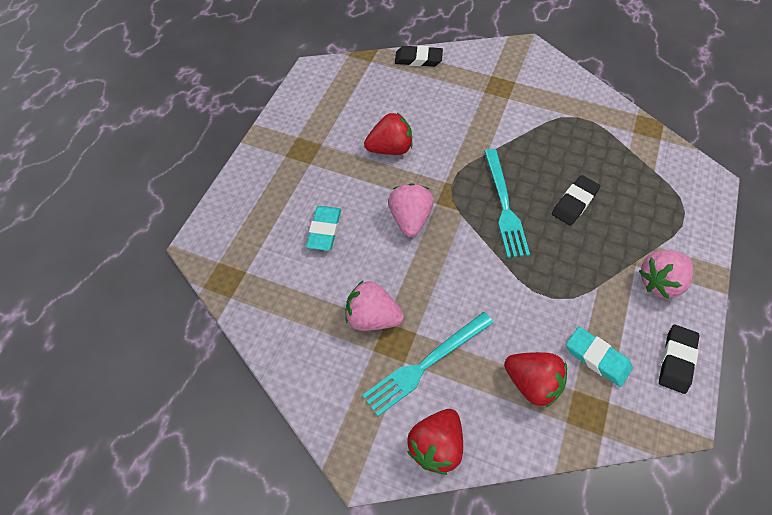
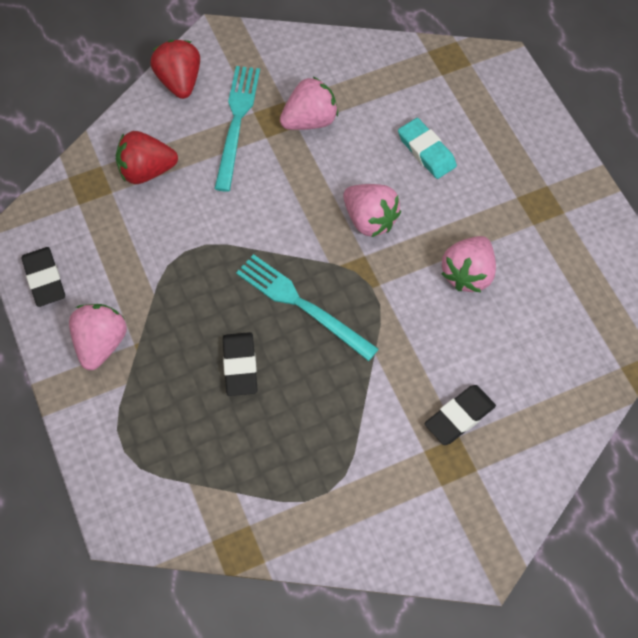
camera: 135 degrees right, 5 degrees up
(390, 149) = (468, 274): red strawberry -> pink strawberry
(418, 59) = (577, 418): black eraser -> black eraser (459, 417)
(597, 358) = (110, 229): turquoise eraser -> none

